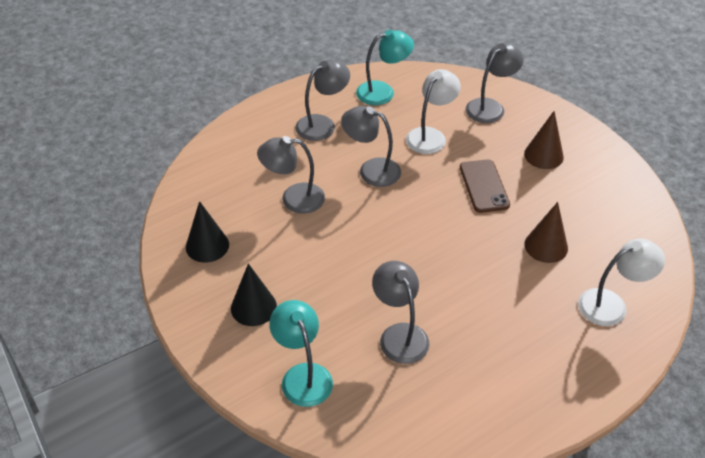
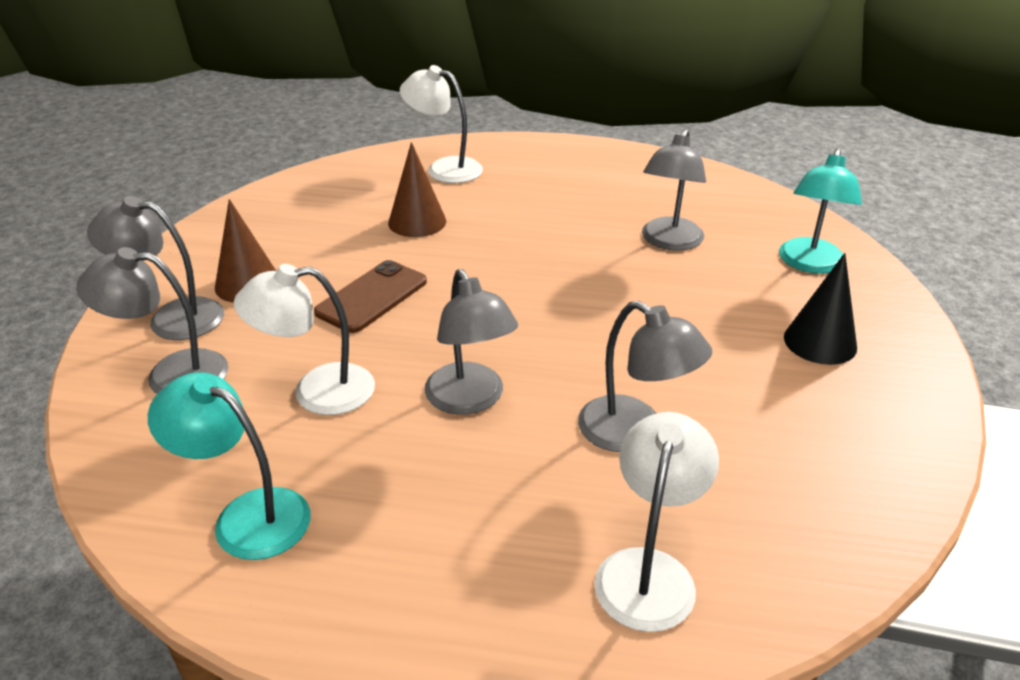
camera: 135 degrees left, 10 degrees down
(207, 246) = (837, 448): black cone -> none
(241, 155) = (649, 571): none -> white lamp
(322, 124) = (435, 527): grey lamp -> grey lamp (172, 318)

